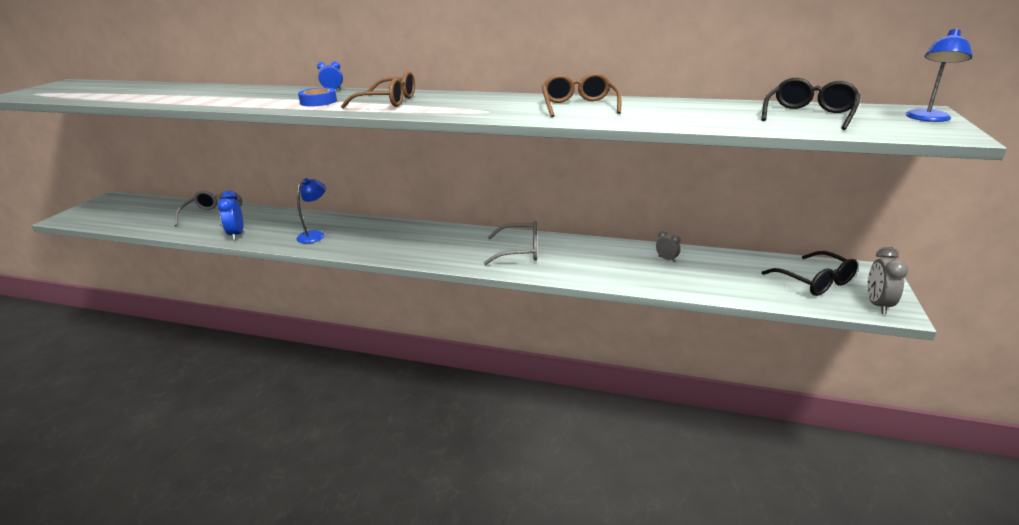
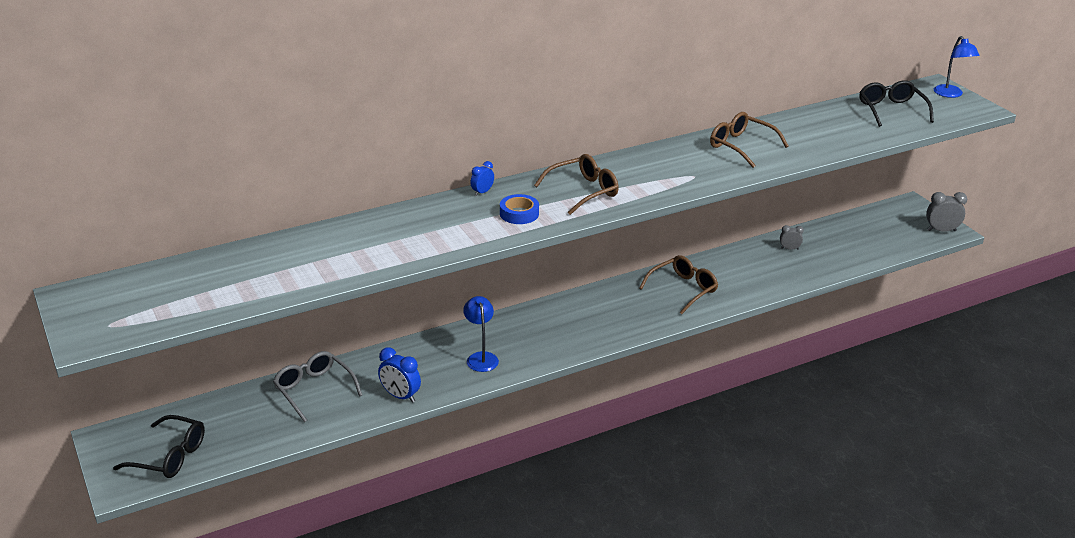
camera: 45 degrees left, 5 degrees up
(519, 251) = (682, 290): grey glasses -> brown glasses
(814, 281) = (892, 227): black glasses -> black glasses (169, 456)
(878, 305) = (941, 230): grey clock -> grey clock turned 120 degrees clockwise

